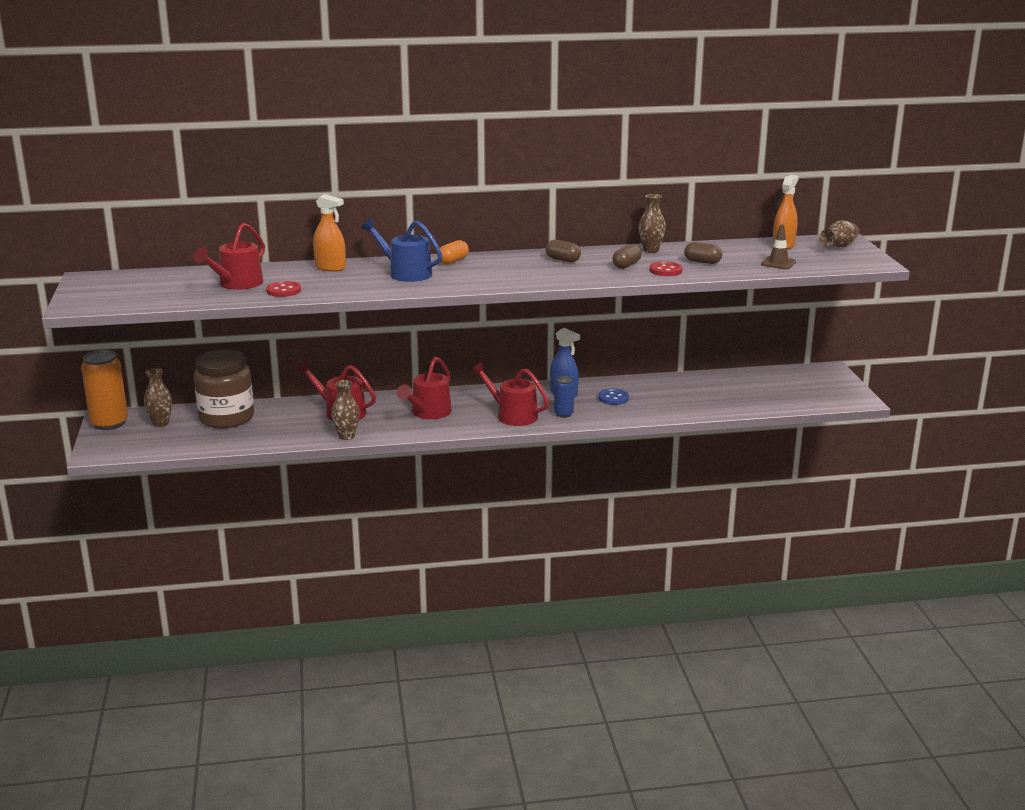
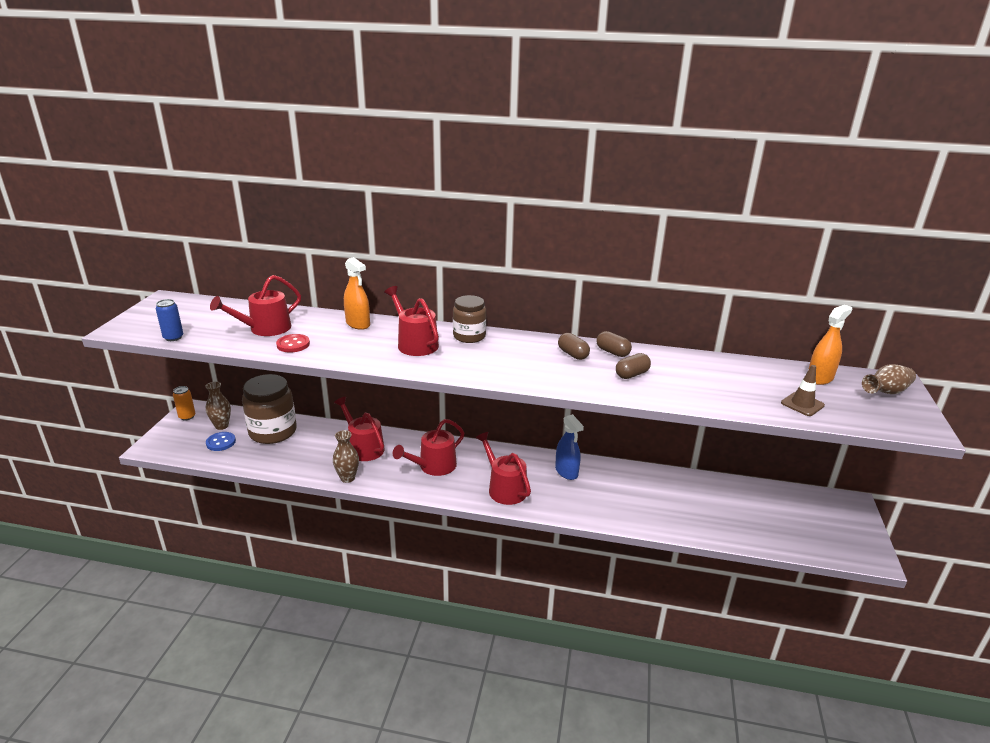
camera: 20 degrees right, 5 degrees up
(109, 423) = (187, 416): orange can -> orange can, size x0.53
(406, 273) = (415, 343): blue watering can -> red watering can
(453, 261) = (469, 336): orange capsule -> brown jar
(563, 414) = (552, 499): blue can -> blue can (173, 337)
(613, 398) = (610, 489): blue button -> blue button (221, 442)
(651, 250) = (670, 358): brown vase -> none
(665, 270) = (669, 390): red button -> none
(702, 262) = (716, 385): brown capsule -> brown capsule (612, 352)

